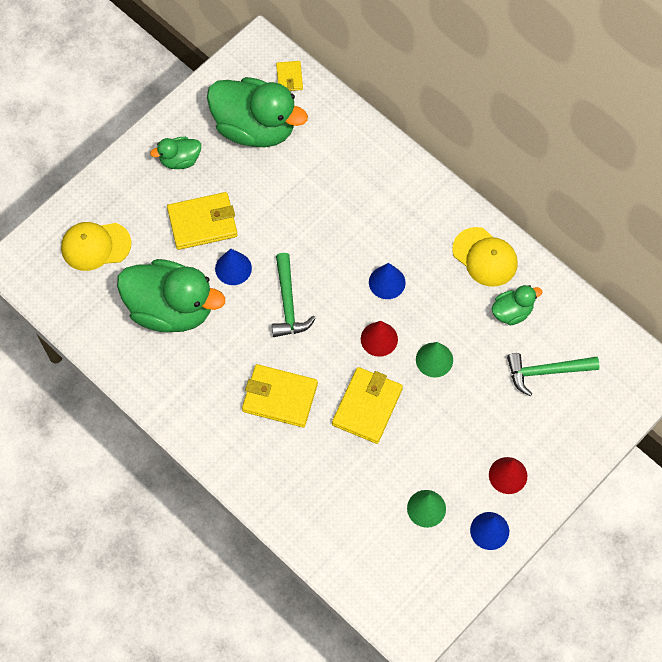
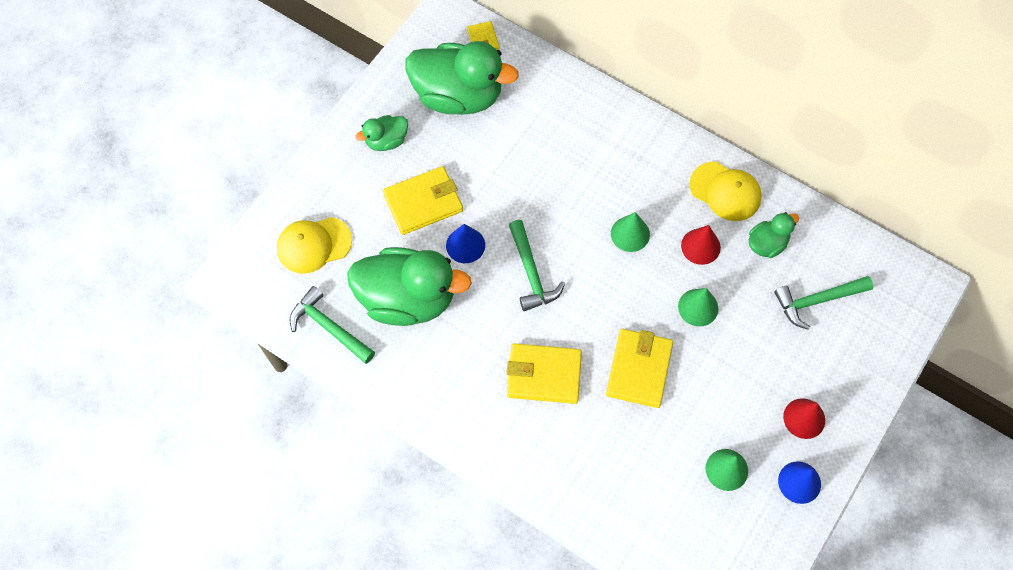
camera: 10 degrees left, 0 degrees up
(95, 323) = (329, 327): none -> green hammer
(379, 339) = (635, 295): red cone -> red cone (700, 246)
(387, 282) = (630, 234): blue cone -> green cone

